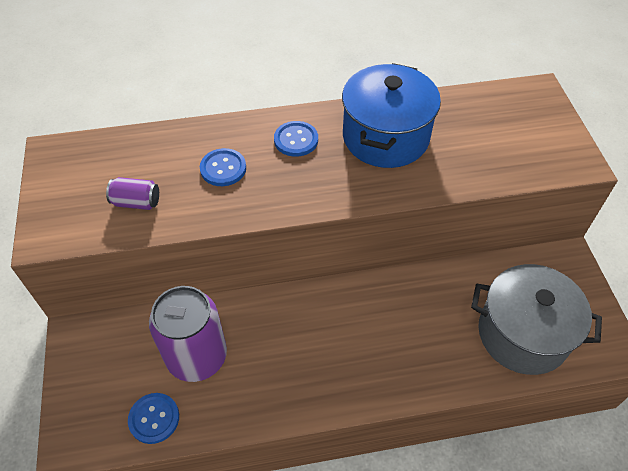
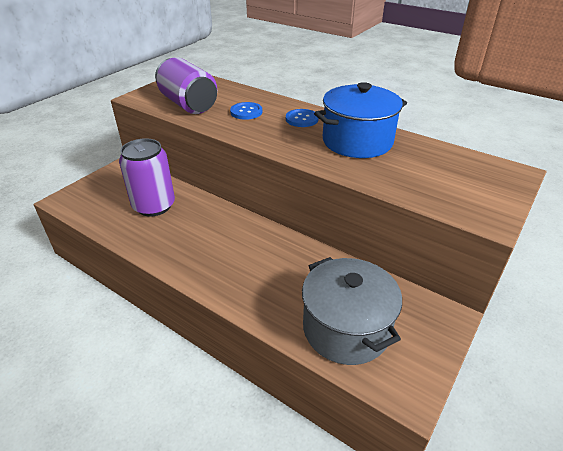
camera: 45 degrees right, 15 degrees down
(136, 202) = (188, 104): purple can -> purple can, size x2.16
(154, 418) = (102, 215): blue button -> none

